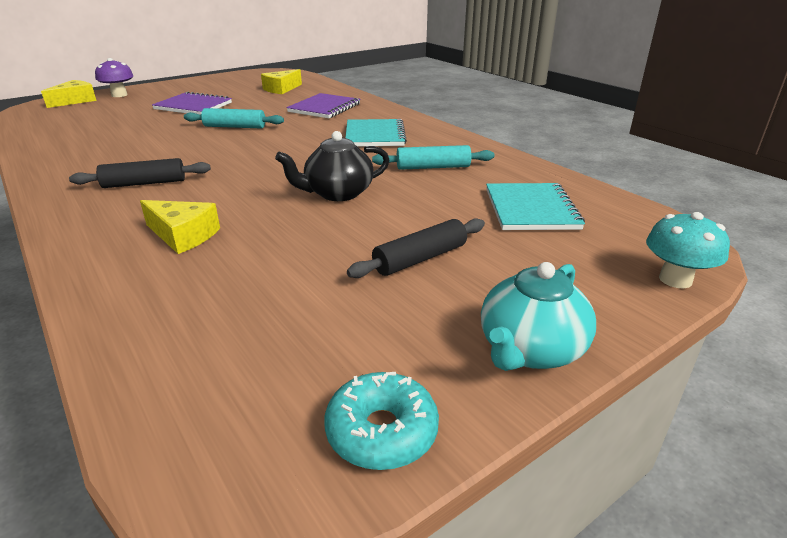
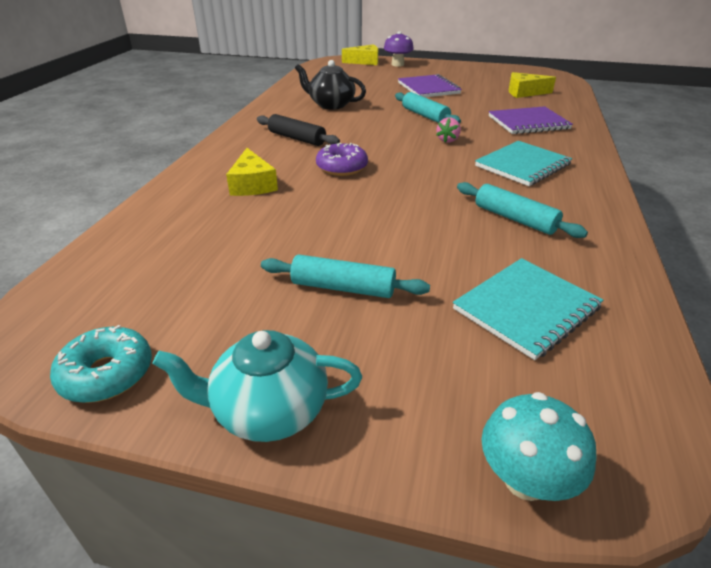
camera: 50 degrees right, 5 degrees up
(243, 188) = (342, 167): none -> purple donut
(290, 137) = (448, 140): none -> pink strawberry
(337, 193) = (391, 203): black teapot -> black teapot (331, 105)
(420, 259) = (343, 288): black rolling pin -> turquoise rolling pin

